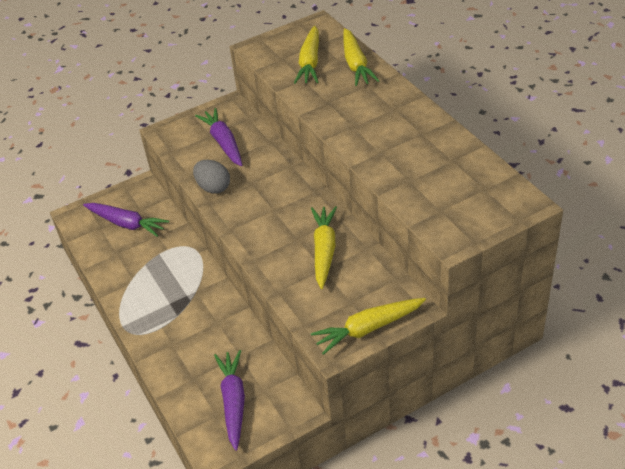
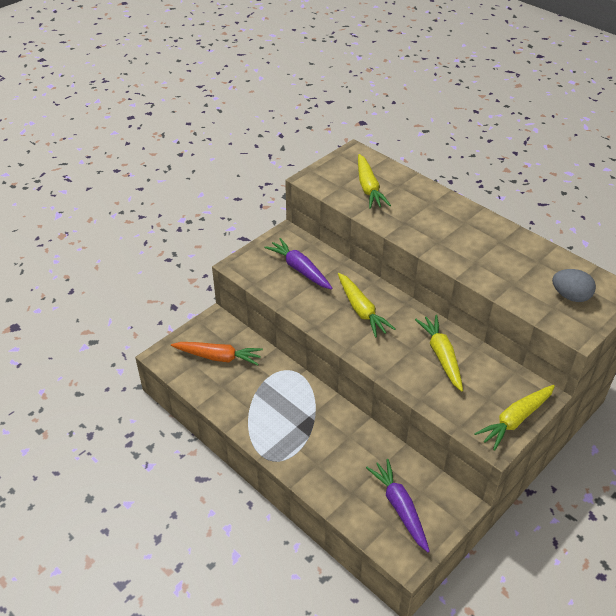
camera: 20 degrees left, 0 degrees up
(126, 224) = (218, 357): purple carrot -> orange carrot
(213, 187) = (312, 312): grey egg -> grey egg (570, 296)
(356, 64) = (410, 185): yellow carrot -> yellow carrot (361, 310)

